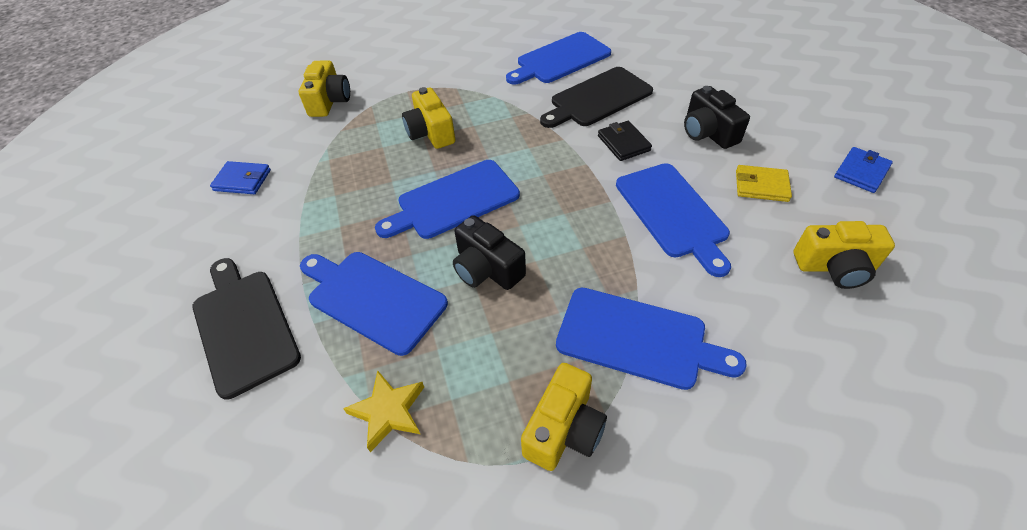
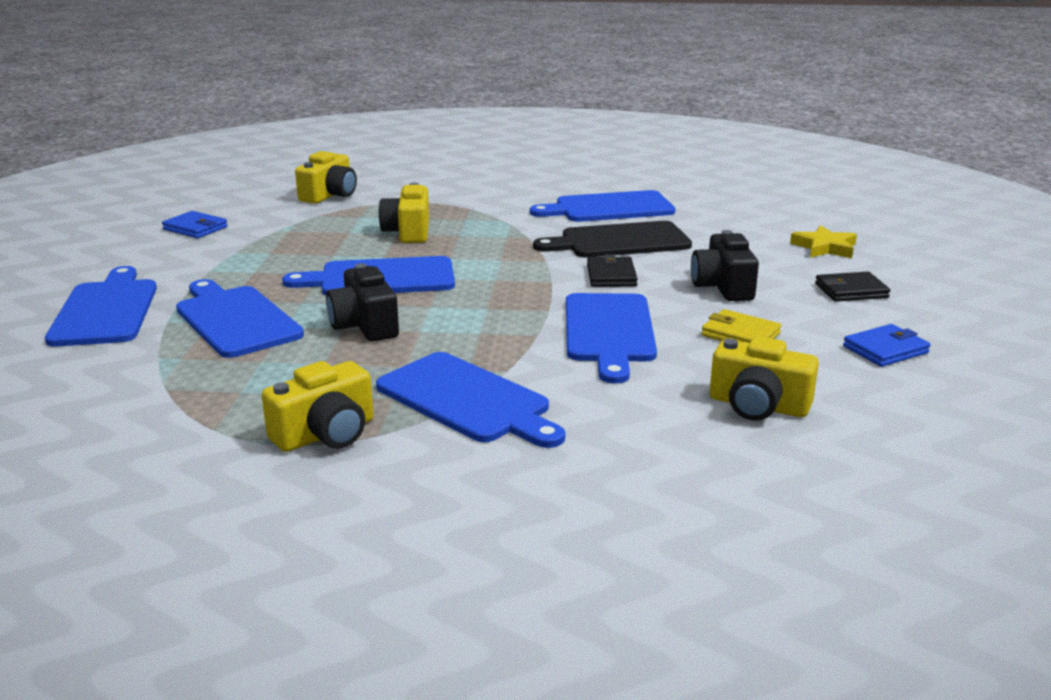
camera: 20 degrees right, 25 degrees down
(244, 326) = (106, 310): black cutting board -> blue cutting board
(388, 411) = (176, 385): yellow star -> yellow star (824, 247)
(791, 111) = (851, 291): none -> black wallet

